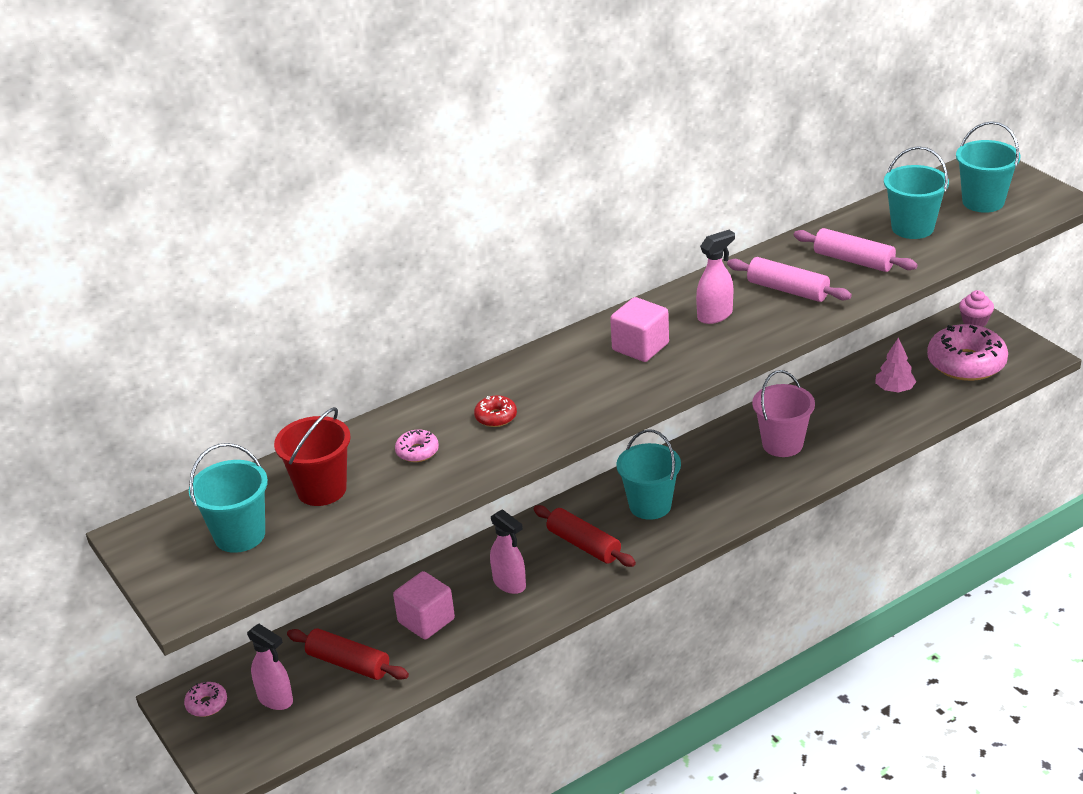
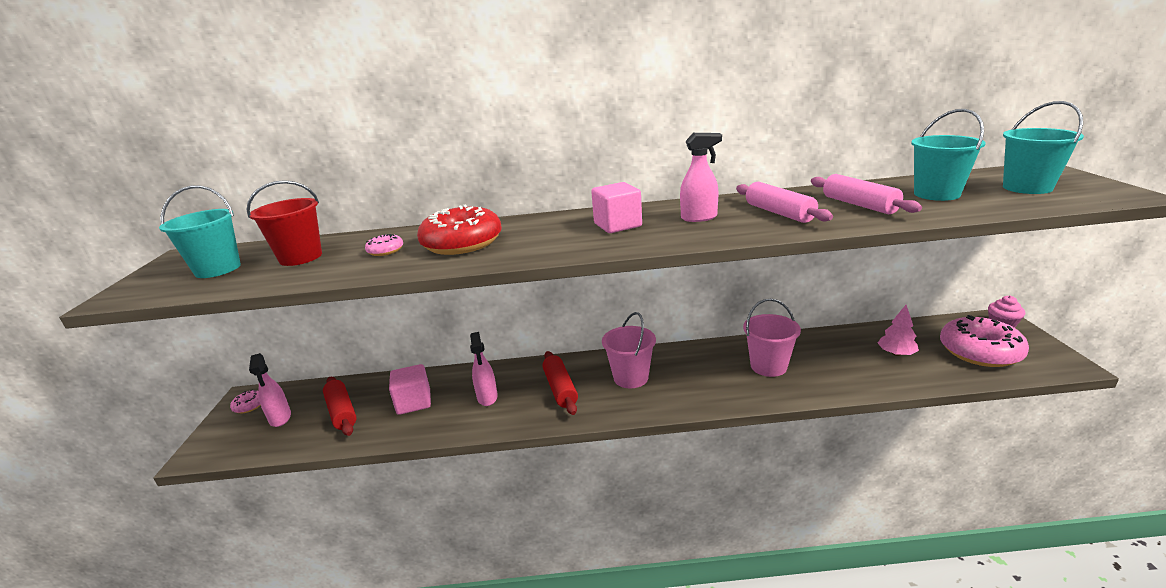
camera: 30 degrees right, 10 degrees down
(496, 417) = (462, 243): red donut -> red donut, size x2.25
(650, 505) = (631, 378): turquoise bucket -> pink bucket

